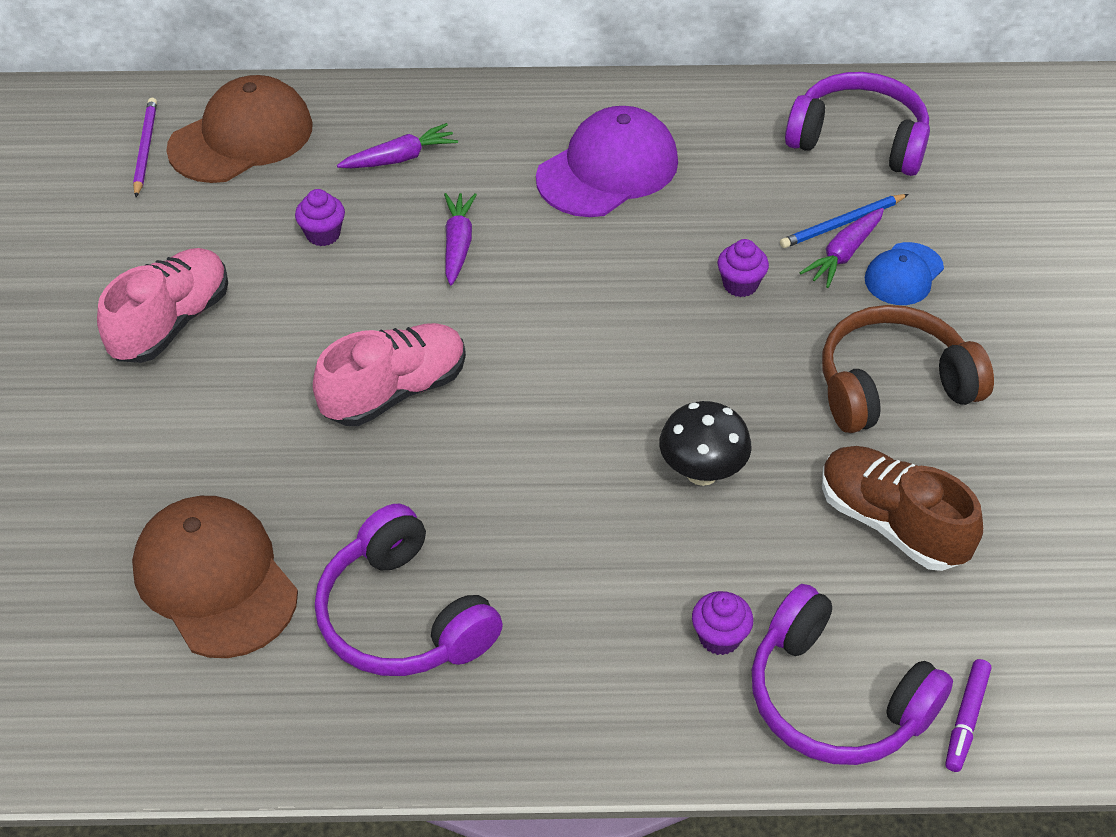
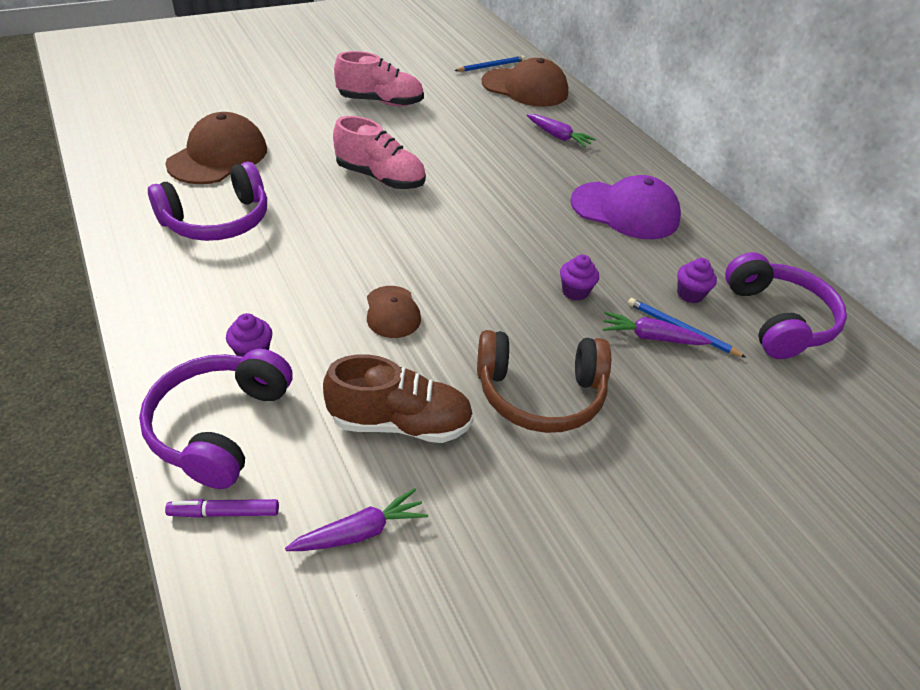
camera: 60 degrees right, 5 degrees down
(145, 148) = (491, 66): purple pencil -> blue pencil
(323, 234) = (478, 128): purple cupcake -> purple cupcake (690, 294)
(403, 617) = (217, 220): purple headphones -> purple headphones turned 150 degrees counterclockwise
(458, 245) = (509, 171): purple carrot -> purple carrot (359, 532)
(702, 472) = (392, 312): black mushroom -> brown cap
(891, 523) = (400, 423): brown shoe -> brown shoe turned 75 degrees clockwise
(892, 385) = (540, 394): brown headphones -> brown headphones turned 135 degrees clockwise
(903, 274) = (660, 376): blue cap -> none

